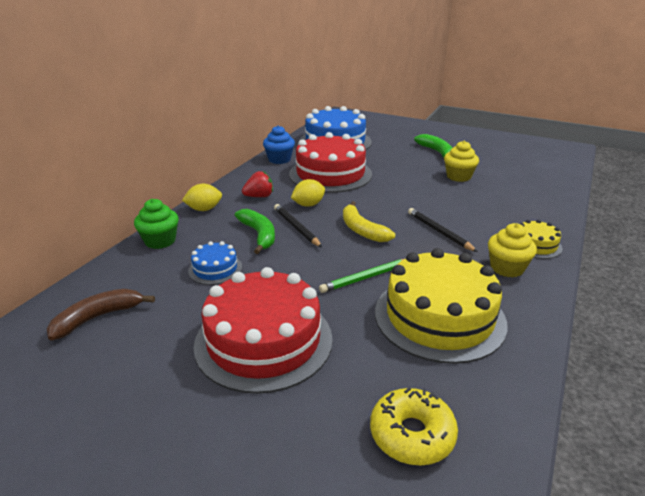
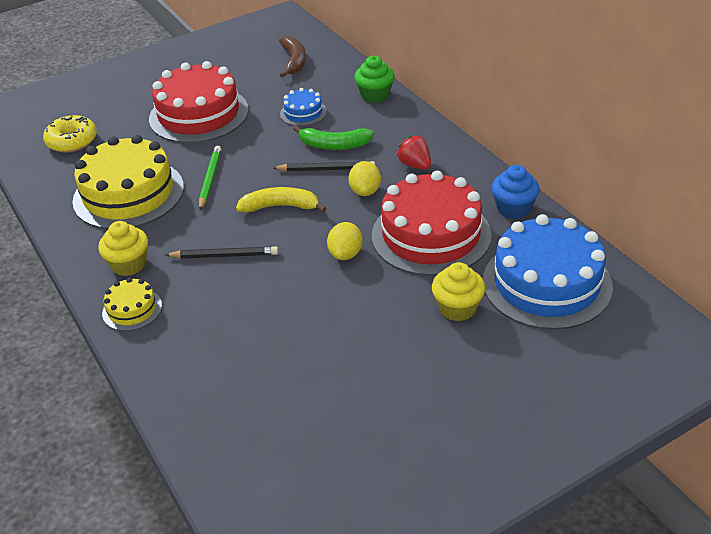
camera: 125 degrees right, 10 degrees up
(204, 209) = (416, 126): yellow lemon -> yellow lemon (345, 254)
(259, 196) = (415, 165): red strawberry -> red strawberry turned 135 degrees clockwise
(436, 152) = (423, 379): green banana -> none
(458, 176) = (322, 349): yellow cupcake -> yellow cupcake (457, 308)

